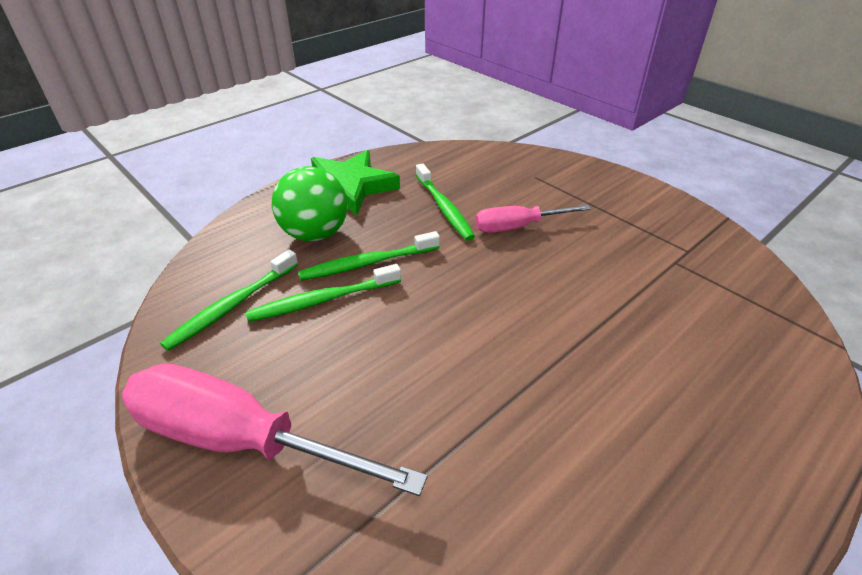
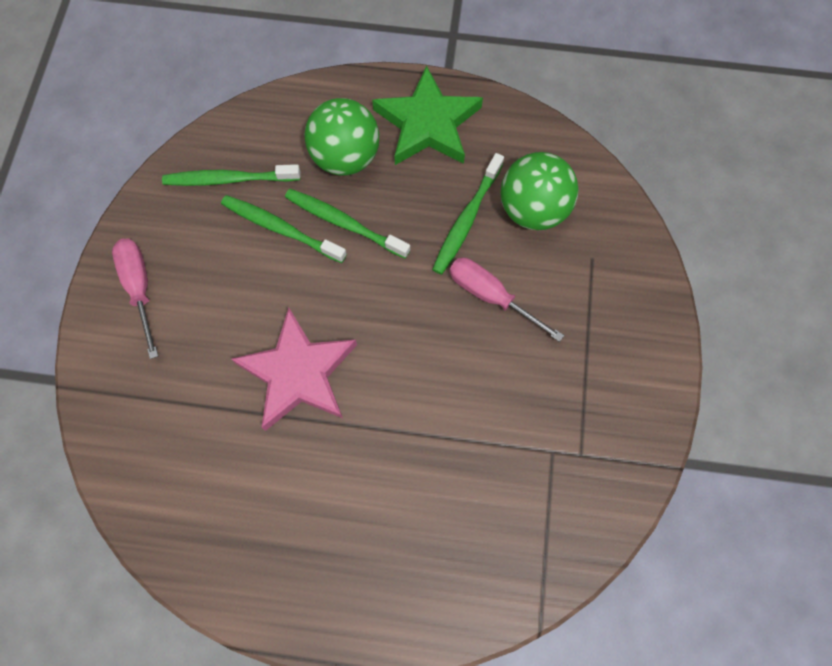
camera: 50 degrees right, 30 degrees up
(240, 440) = (140, 288): pink screwdriver -> pink screwdriver, size x0.57
(472, 180) = (532, 209): none -> green ball
(473, 366) = (298, 373): none -> pink star

